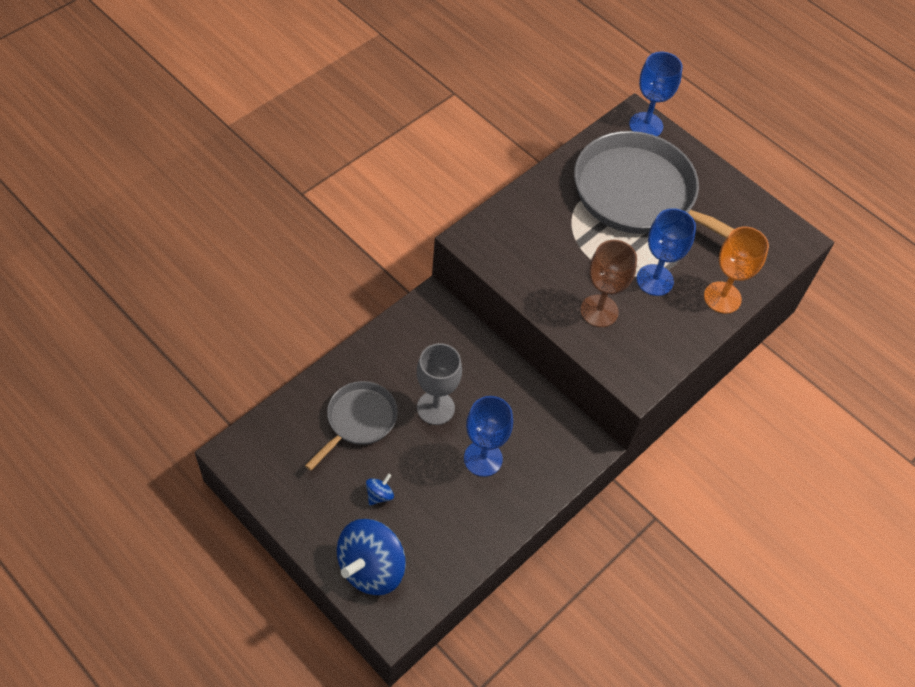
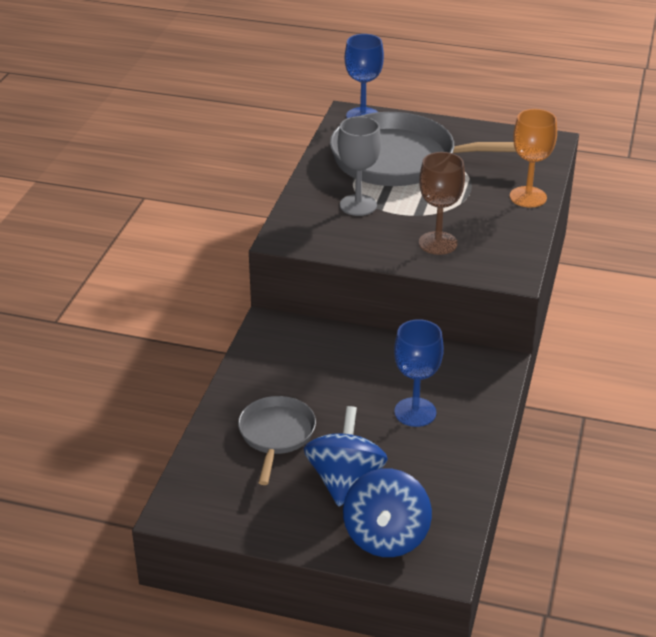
camera: 25 degrees left, 20 degrees down
(379, 495) = (345, 480): blue spinning top -> blue spinning top, size x2.34
(435, 408) = (339, 395): grey goblet -> grey goblet (358, 205)
(655, 280) = (464, 207): blue goblet -> none

